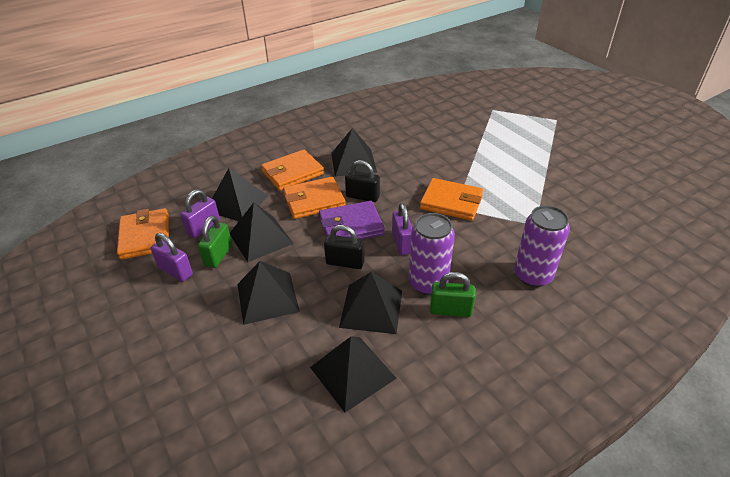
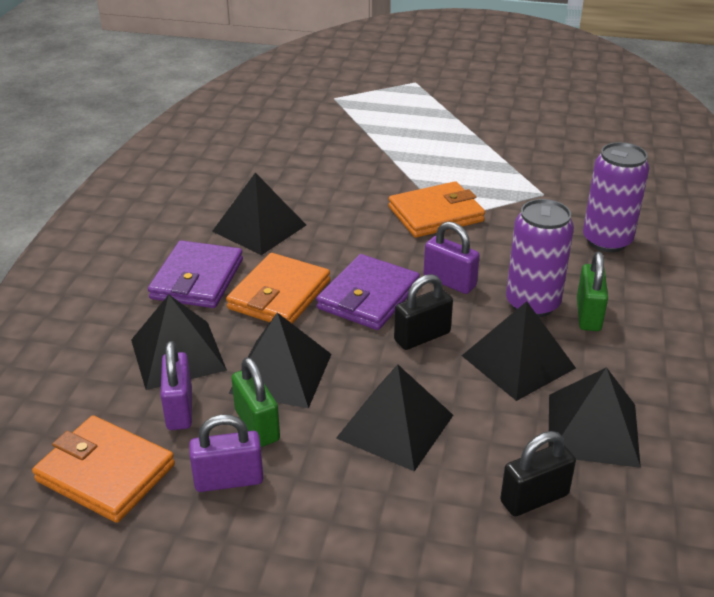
camera: 45 degrees left, 5 degrees down
(292, 173) = (197, 279): orange wallet -> purple wallet
(362, 196) = (331, 259): black padlock -> black padlock (534, 498)
(450, 310) = (588, 315): green padlock -> green padlock turned 45 degrees counterclockwise

